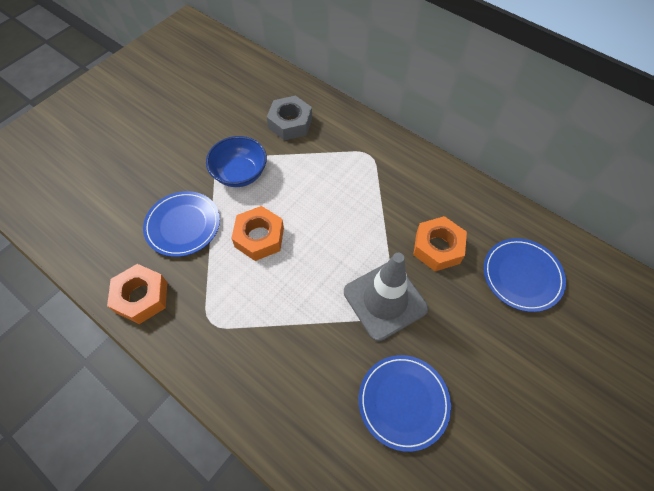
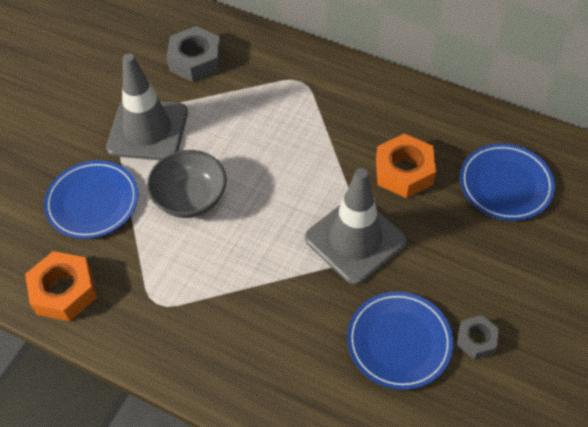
camera: 10 degrees left, 5 degrees down
(240, 173) = (148, 130): blue bowl -> grey traffic cone
(259, 237) = (190, 199): orange nut -> grey bowl
(471, 415) = (476, 340): none -> grey nut

